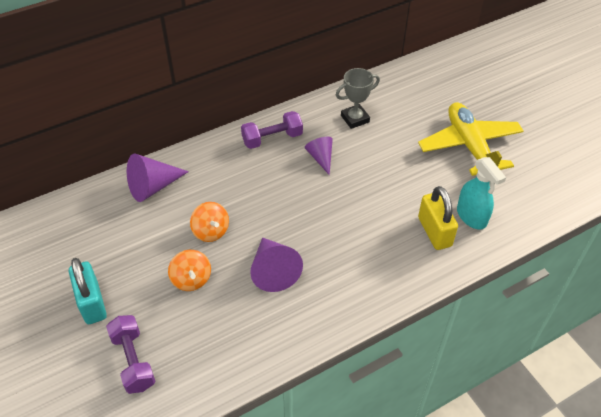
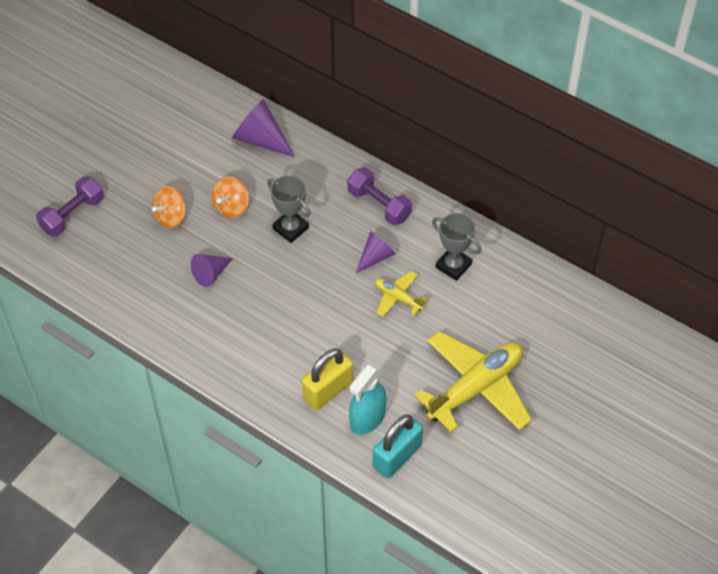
camera: 65 degrees right, 5 degrees up
(92, 303) = (113, 160): turquoise padlock -> turquoise padlock (397, 456)
(260, 199) = (290, 228): none -> grey trophy
(273, 271) = (210, 274): purple cone -> purple cone, size x0.64
(367, 159) = (398, 298): none -> yellow plane

